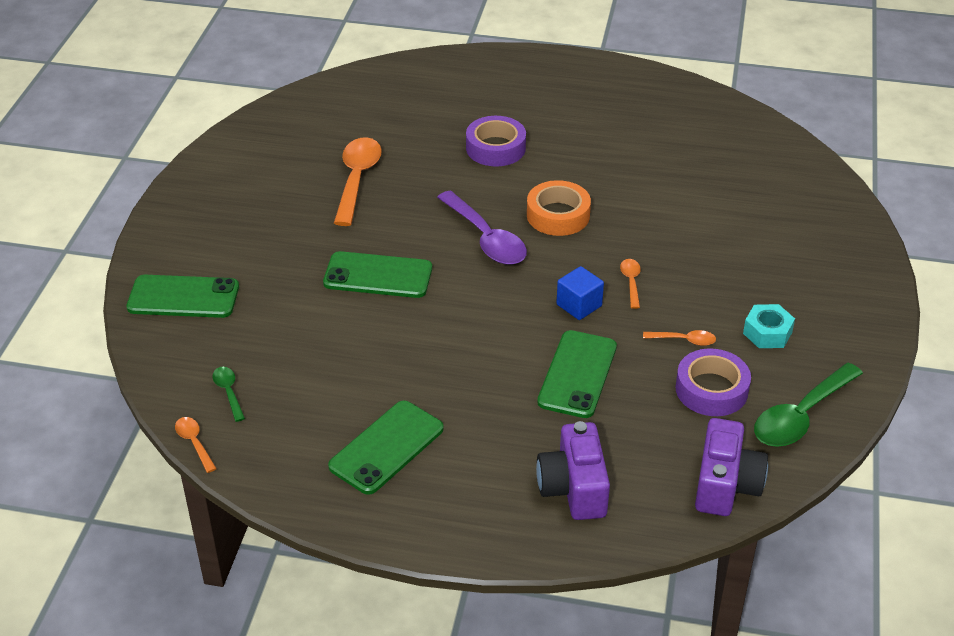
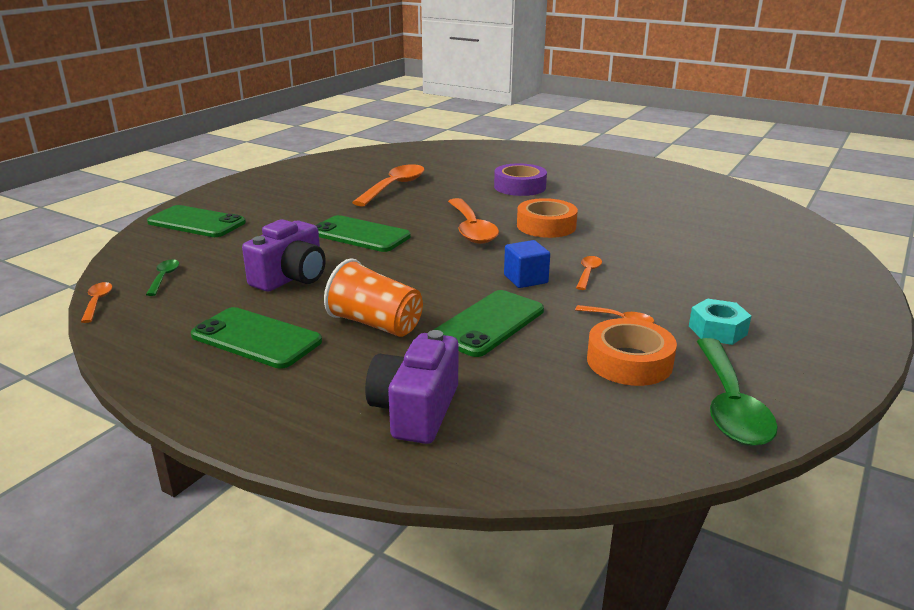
camera: 20 degrees right, 15 degrees down
(387, 447) = (256, 338): green phone -> green phone turned 60 degrees clockwise
(480, 401) = (375, 324): none -> orange cup
(486, 239) = (471, 229): purple spoon -> orange spoon
(711, 389) = (629, 361): purple tape -> orange tape
(725, 485) = (600, 448): purple camera -> purple camera (291, 278)
(801, 416) = (730, 405): green spoon -> green spoon turned 60 degrees counterclockwise

